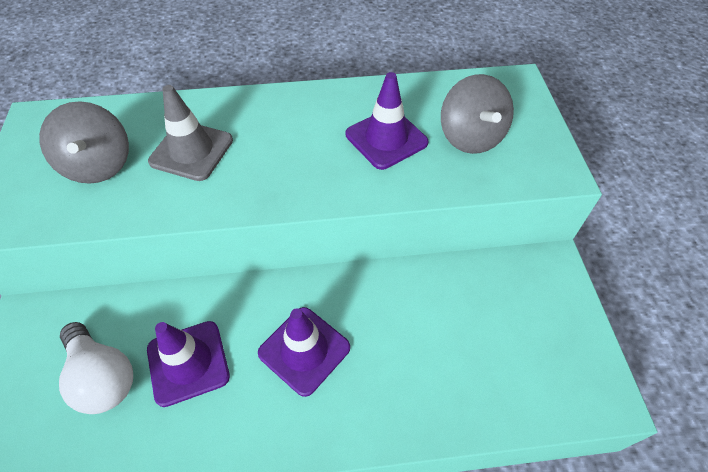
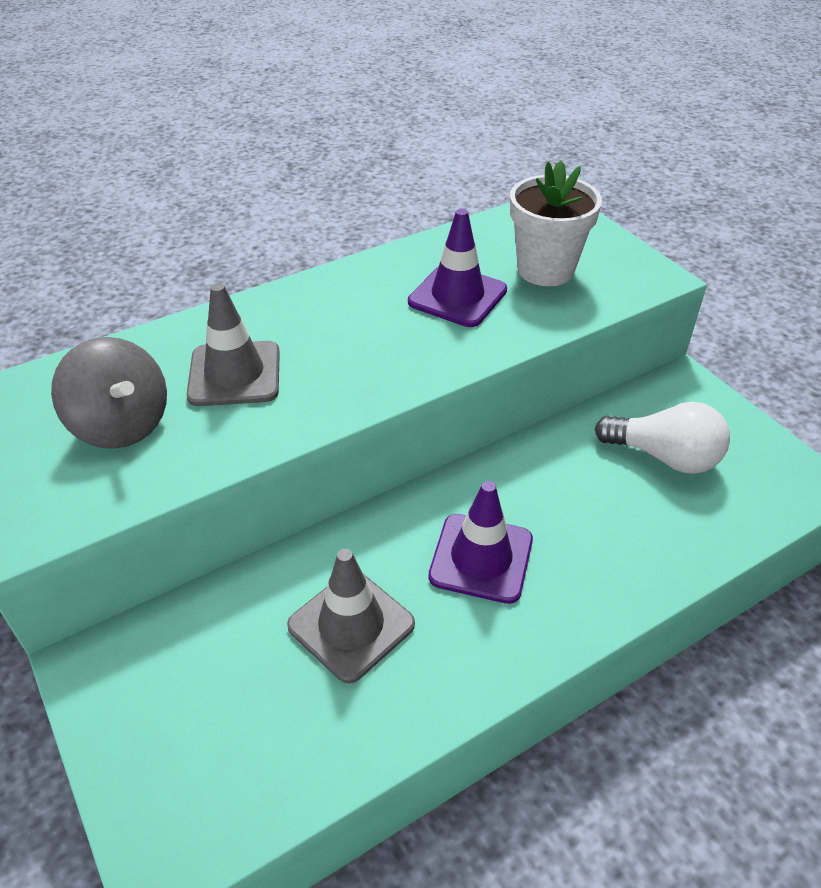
camera: 25 degrees left, 10 degrees down
(102, 377) = (250, 684): white light bulb -> white light bulb (664, 456)
(188, 362) = (351, 625): purple traffic cone -> grey traffic cone
(470, 137) = (545, 270): grey spinning top -> white flower pot

